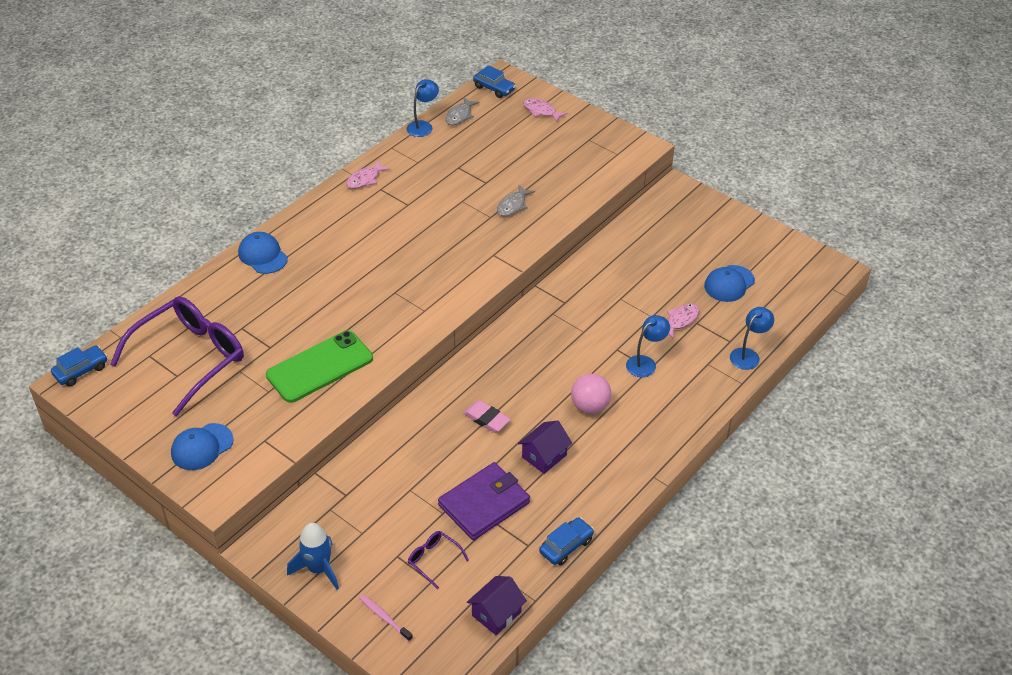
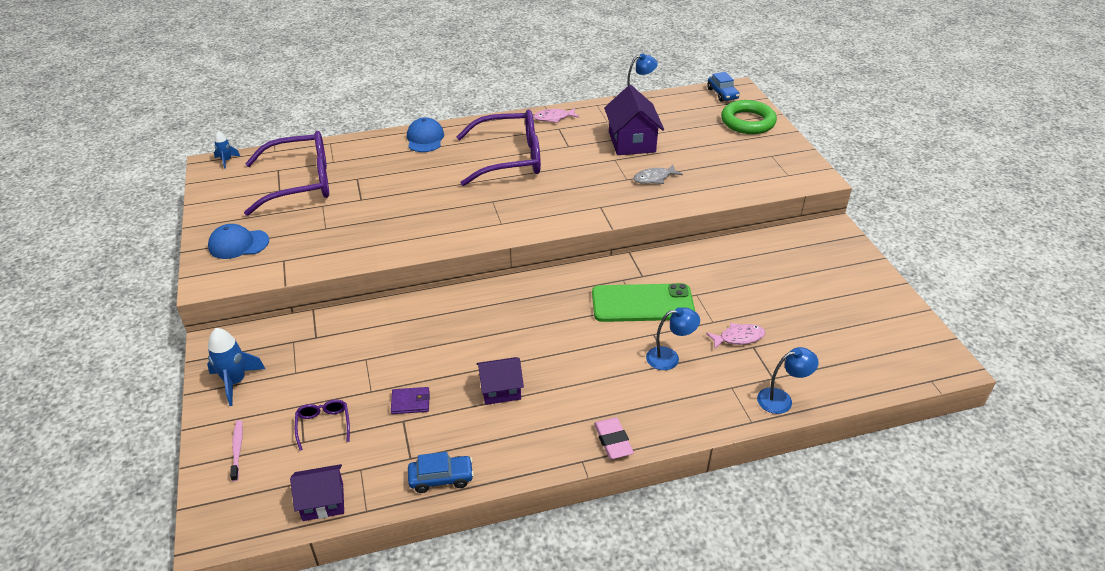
camera: 35 degrees right, 5 degrees down
(81, 371) = (226, 160): blue car -> blue rocket
(320, 367) = (379, 228): green phone -> green phone (642, 303)
(367, 241) = (510, 158): none -> purple glasses
(460, 115) = (674, 102): grey fish -> none
(460, 175) = (632, 142): none -> purple house
(484, 504) = (410, 402): purple wallet -> purple wallet, size x0.48
(486, 419) = (483, 335): pink eraser -> pink eraser (613, 441)
(541, 111) = (747, 122): pink fish -> green ring
(590, 406) = (582, 369): pink ball -> none
(729, 284) = (817, 328): blue cap -> none

